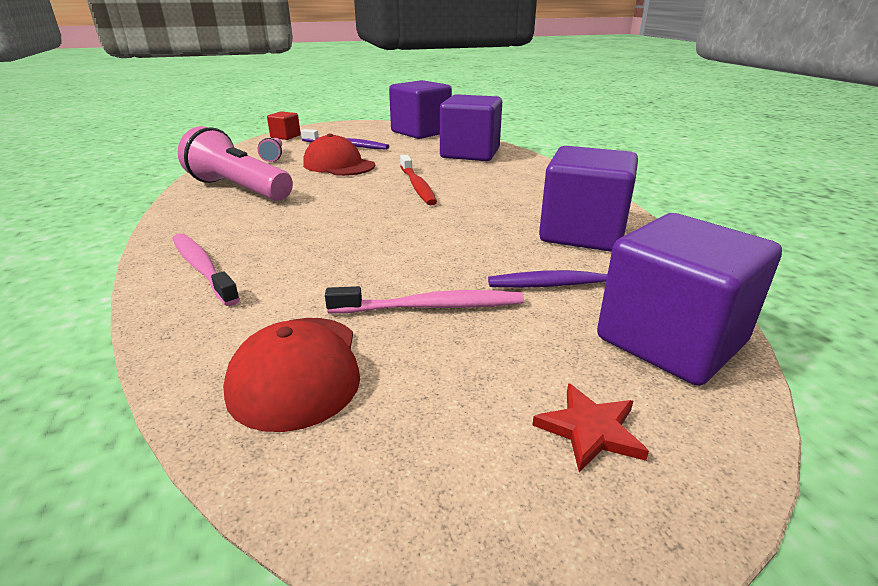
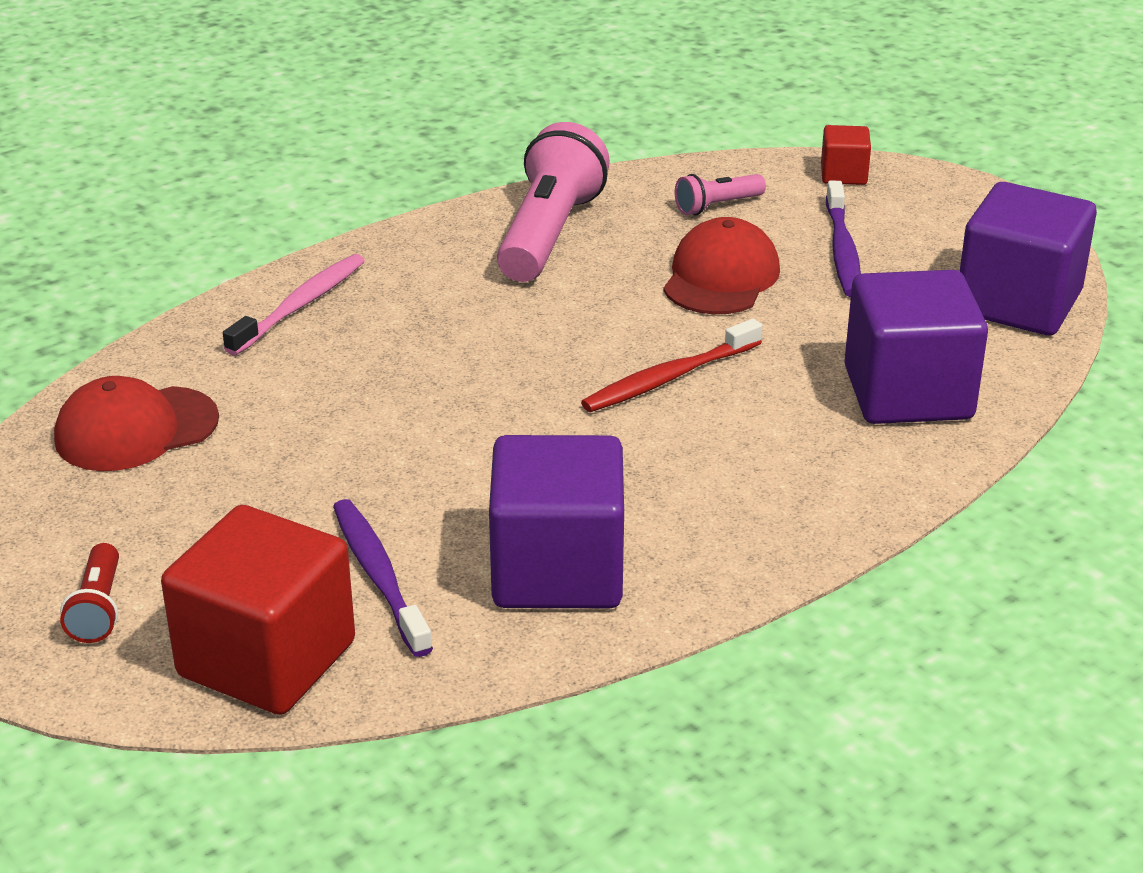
camera: 70 degrees right, 5 degrees up
(431, 307) = (277, 478): pink toothbrush -> none
(590, 430) = (98, 609): red star -> red flashlight
(670, 341) = (267, 659): purple cube -> red cube

